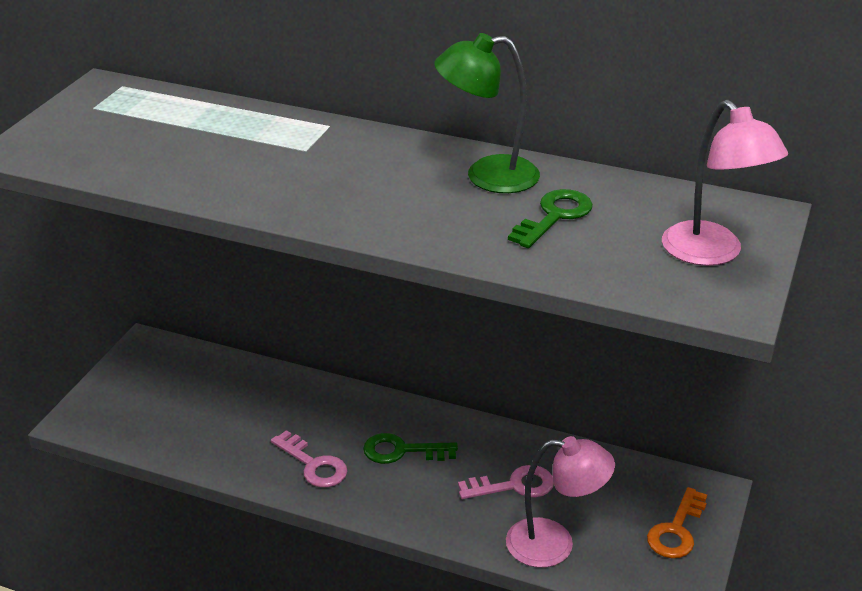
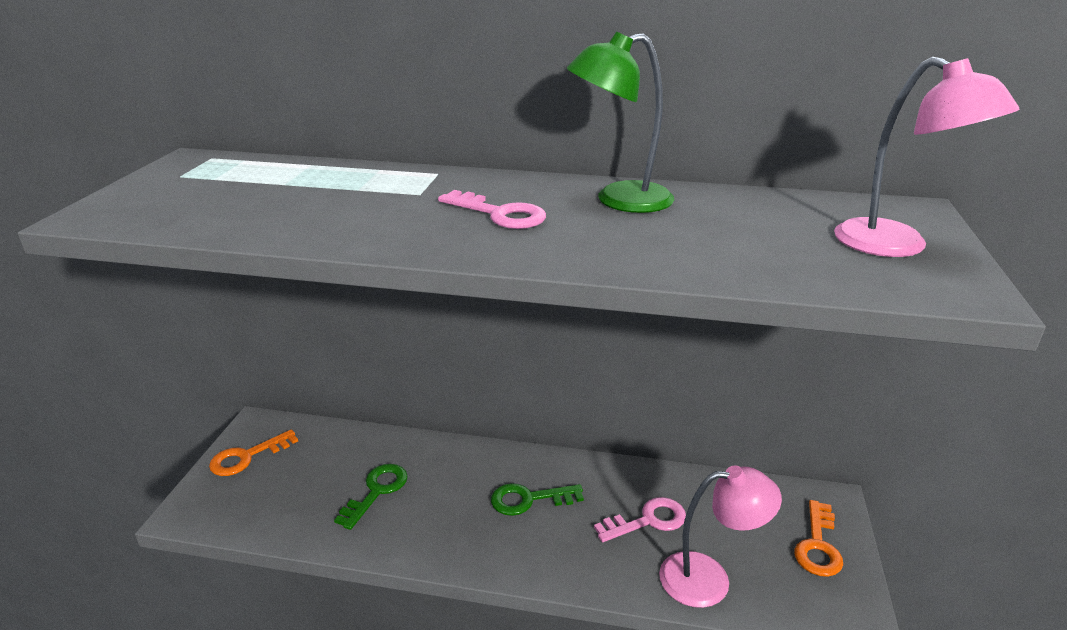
camera: 10 degrees left, 5 degrees down
(134, 375) = (247, 457): none -> orange key
(313, 464) = (444, 526): pink key -> pink key (499, 214)
(554, 216) = (711, 228): green key -> green key (376, 491)

